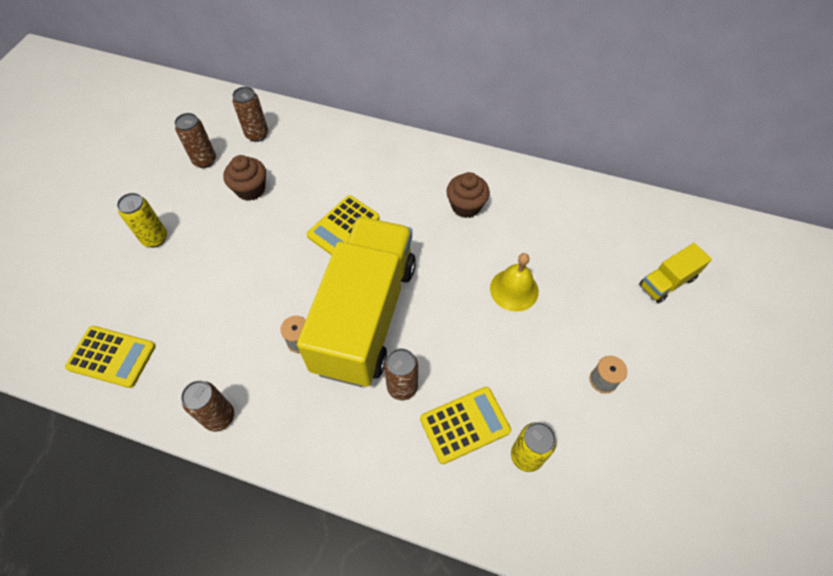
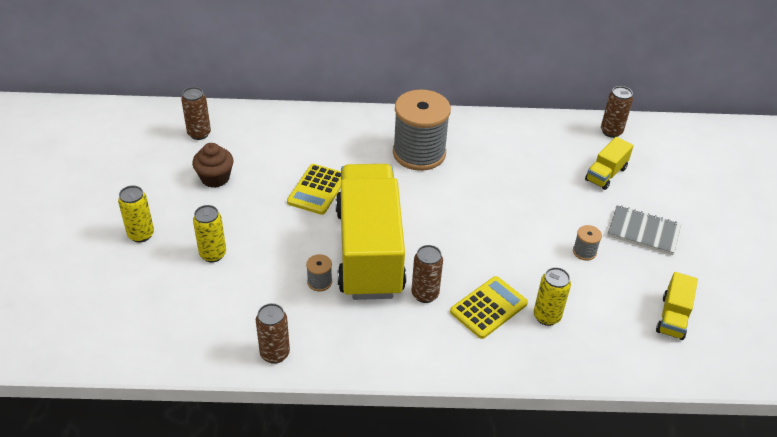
camera: 20 degrees left, 15 degrees down
(112, 357) = (148, 334): yellow calculator -> none
(204, 160) = (158, 164): brown can -> brown can (611, 131)
(211, 279) = (213, 254): none -> yellow can
(466, 206) = (419, 153): brown cupcake -> grey spool
(514, 289) = (486, 205): yellow bell -> none
(678, 502) = (673, 317): none -> yellow truck
(684, 371) = (643, 231): none -> grey notebook

